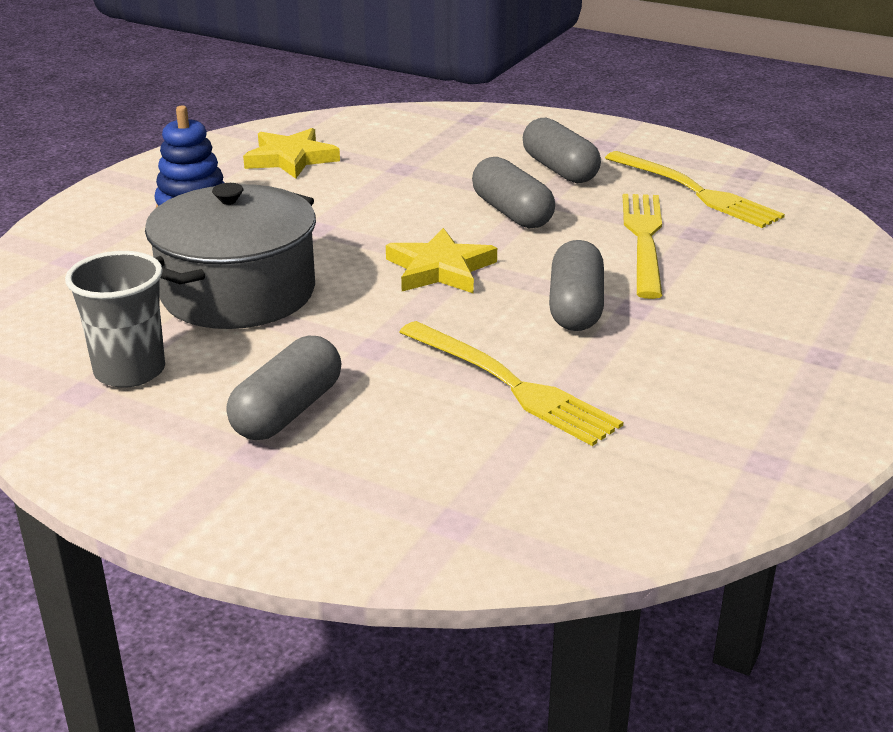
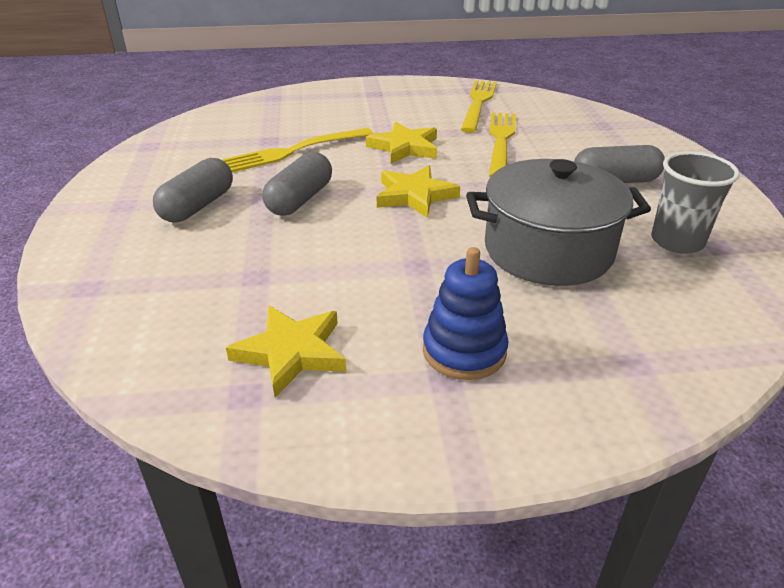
camera: 125 degrees left, 5 degrees up
(575, 307) = (404, 147): grey capsule -> yellow star
(695, 192) = (200, 153): yellow fork -> yellow fork (478, 103)

